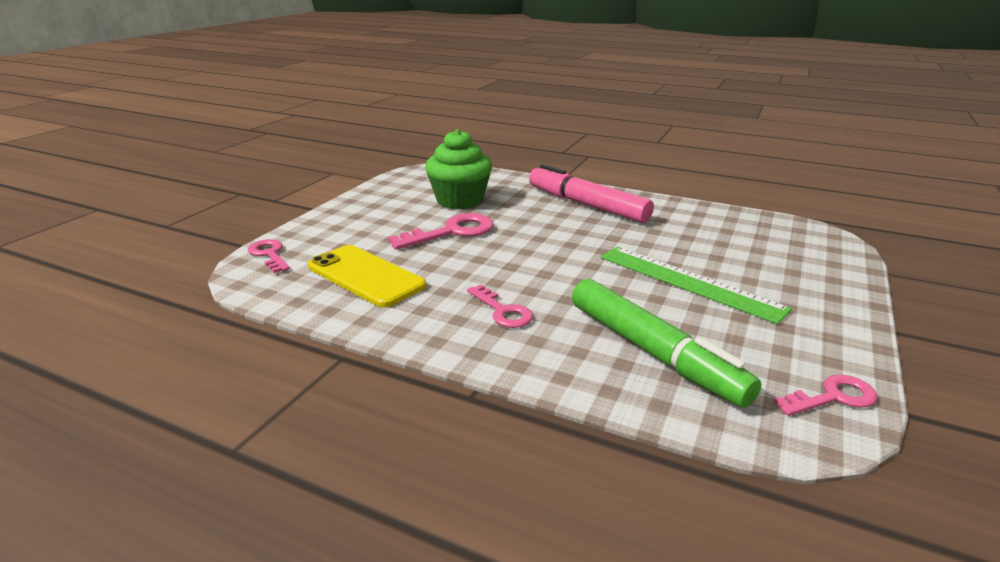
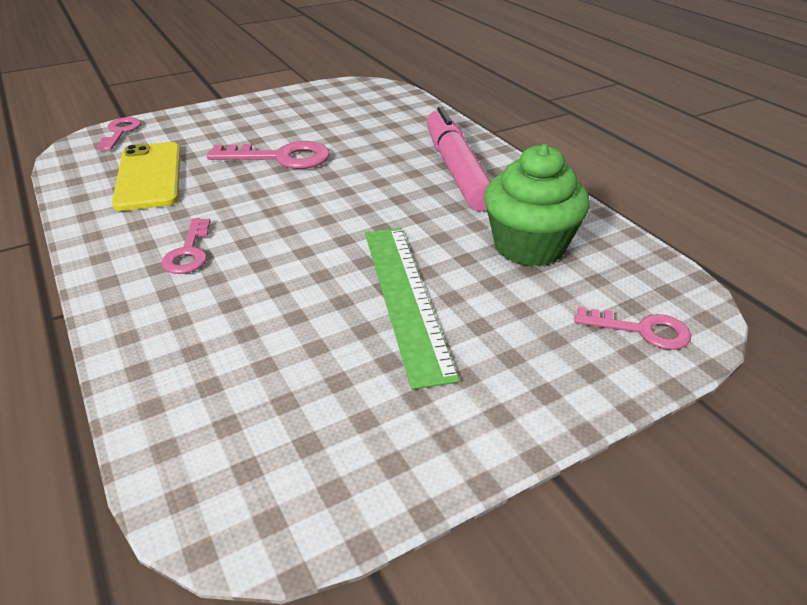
camera: 35 degrees right, 10 degrees up
(459, 200) = (342, 126): green cupcake -> green cupcake (529, 246)
(653, 352) = (235, 354): green marker -> none
(833, 397) = (314, 500): pink key -> pink key (642, 330)

